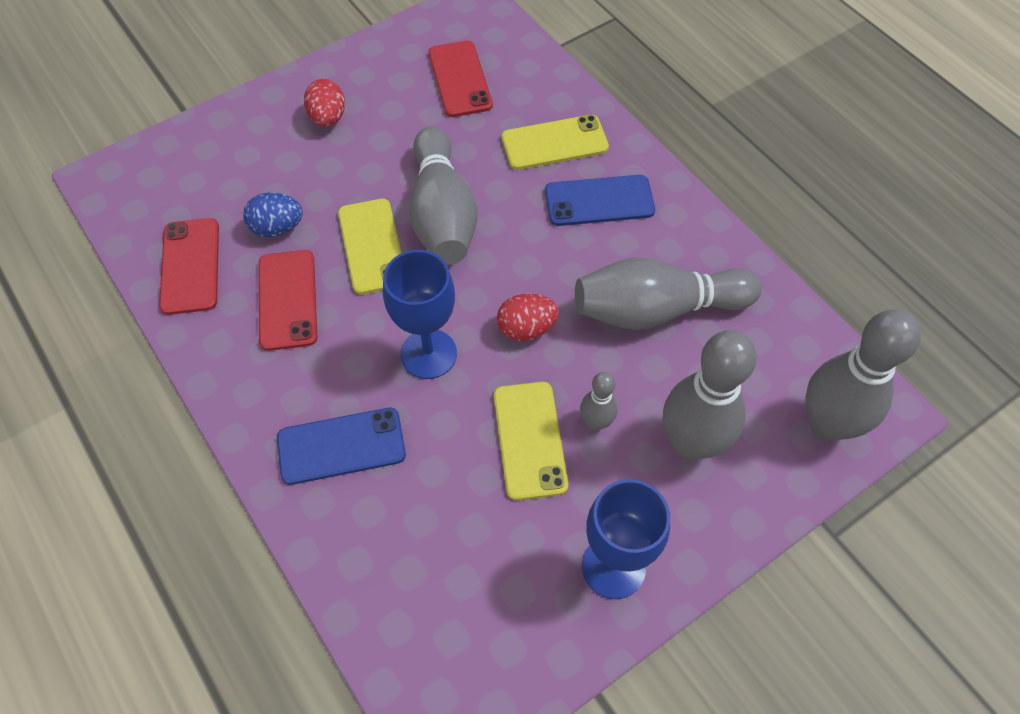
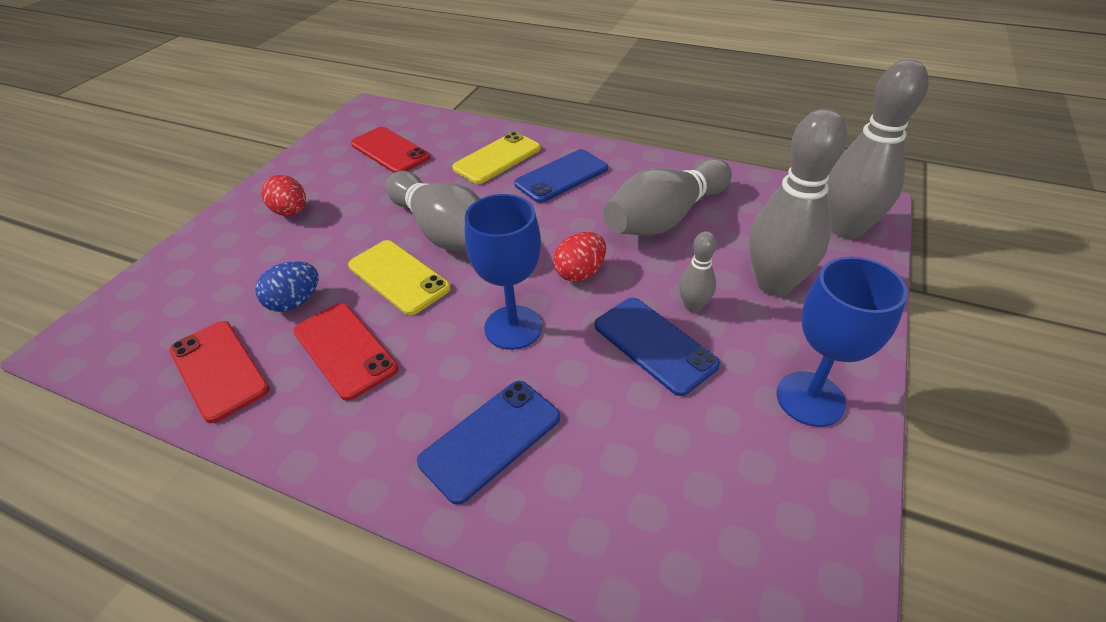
camera: 30 degrees left, 15 degrees down
(529, 440) = (654, 345): yellow phone -> blue phone

